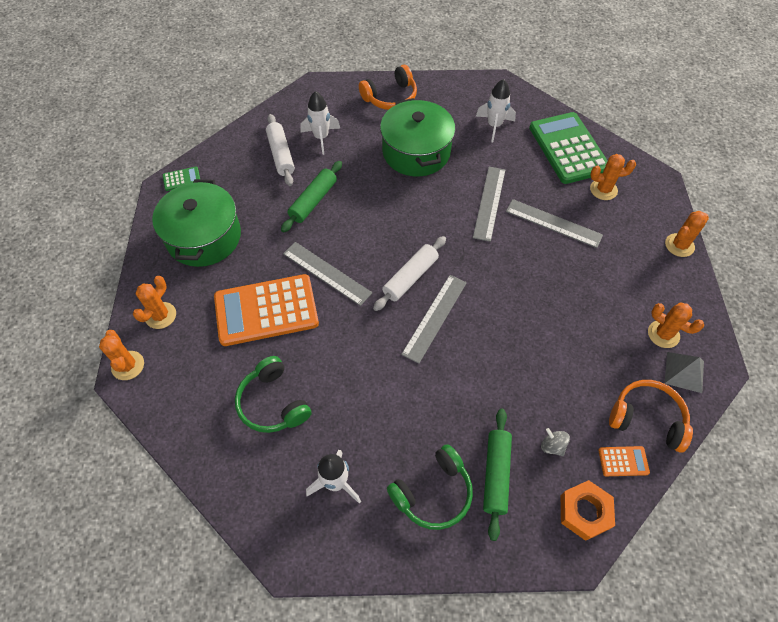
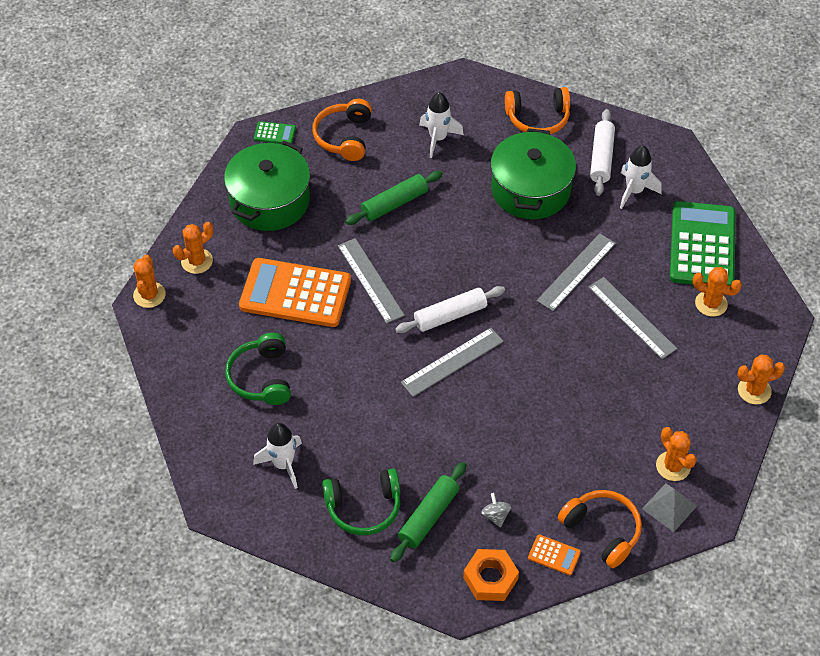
camera: 25 degrees right, 5 degrees down
(243, 162) = (344, 137): none -> orange headphones
(281, 155) = (386, 143): white rolling pin -> white rolling pin (601, 158)

